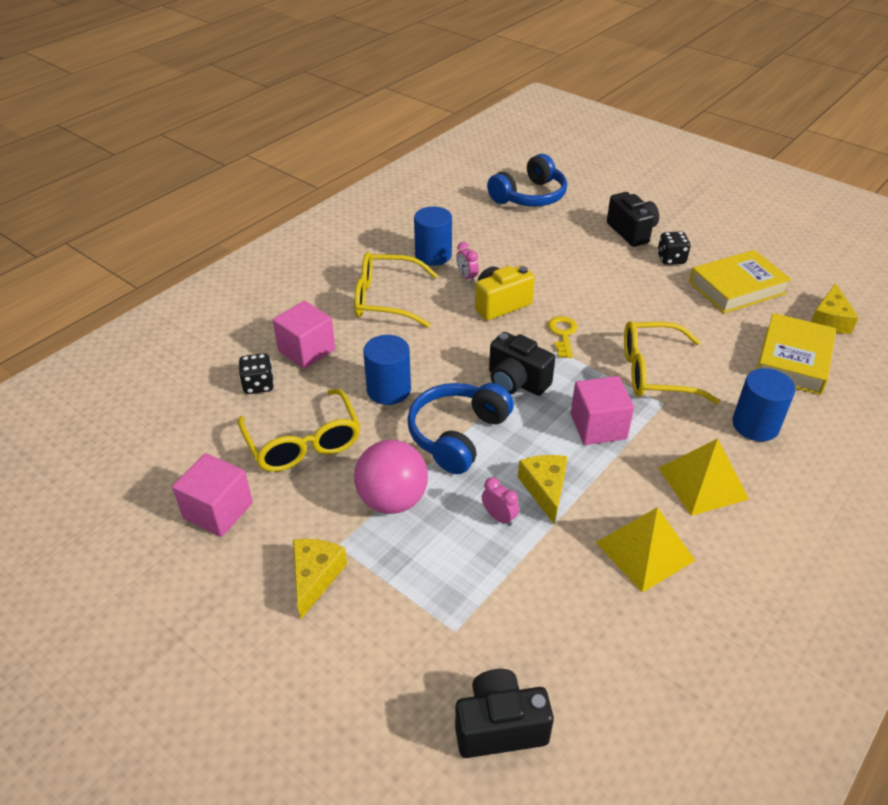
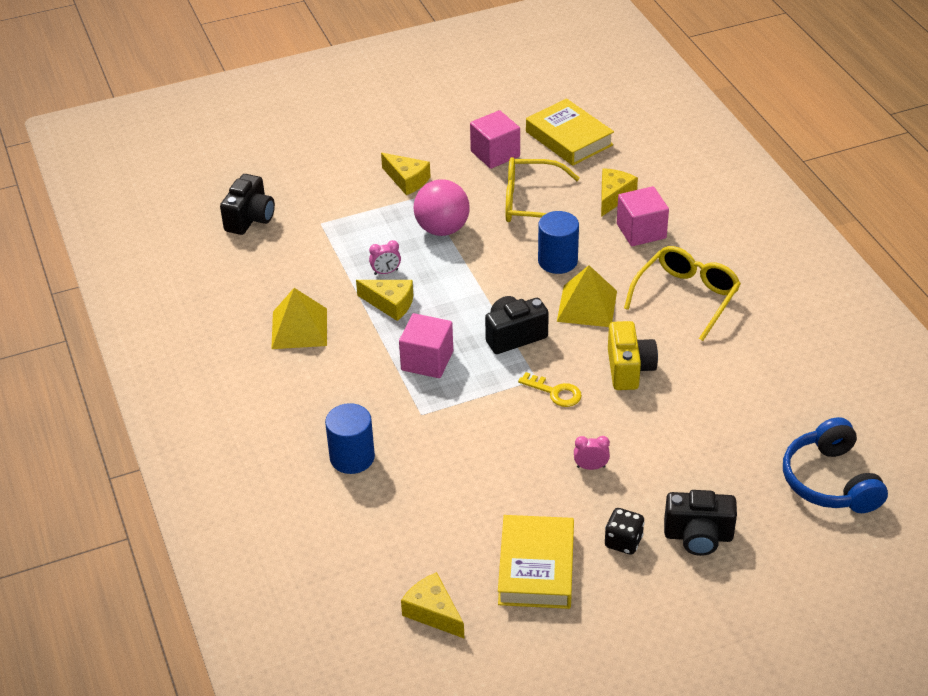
camera: 120 degrees right, 0 degrees up
(258, 385) = (613, 197): black dice -> yellow cheese
(433, 255) = (744, 353): blue cylinder -> none
(457, 435) = (479, 280): blue headphones -> none
(467, 277) = (690, 363): pink clock -> pink clock (591, 467)
(654, 373) = (460, 428): yellow glasses -> none
(702, 483) = (326, 390): yellow pyramid -> yellow pyramid (587, 306)
(793, 360) = (402, 538): yellow book -> yellow book (569, 138)

